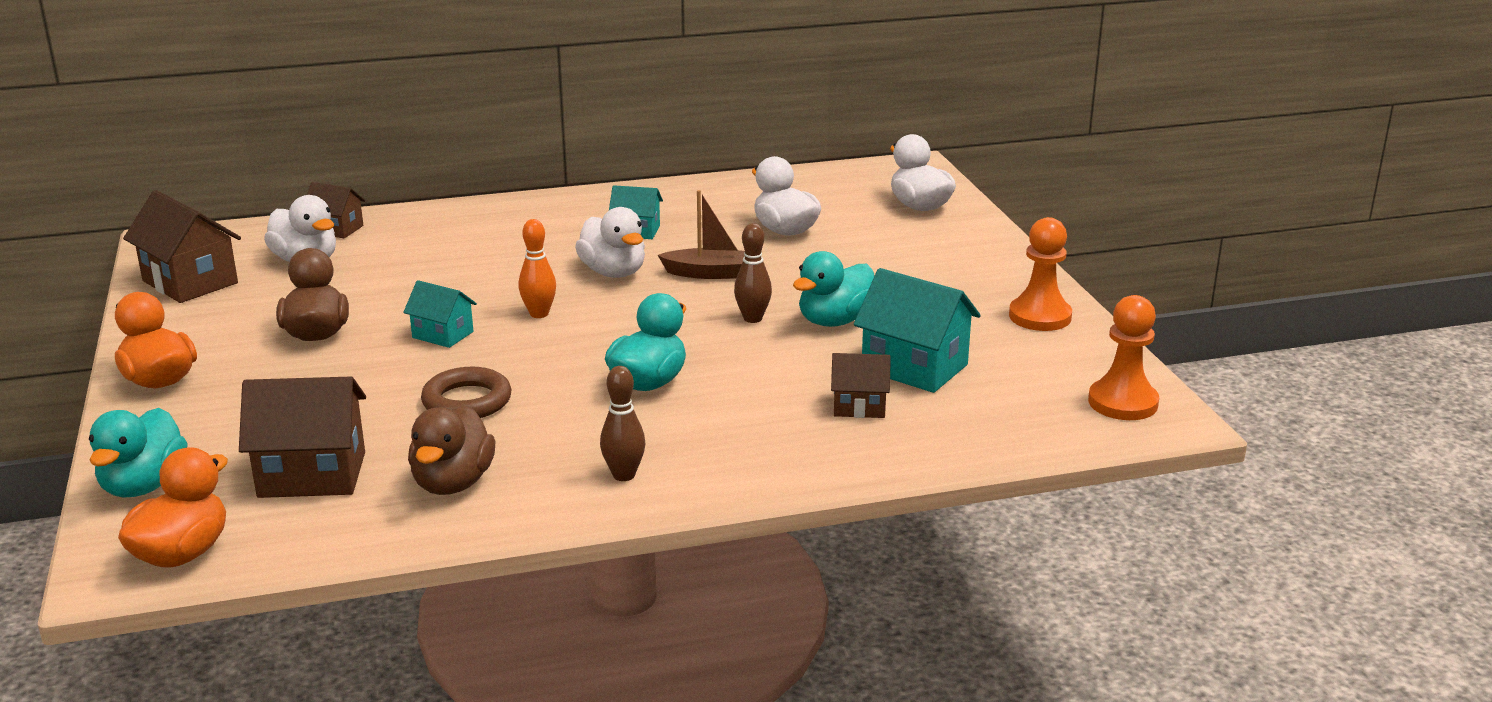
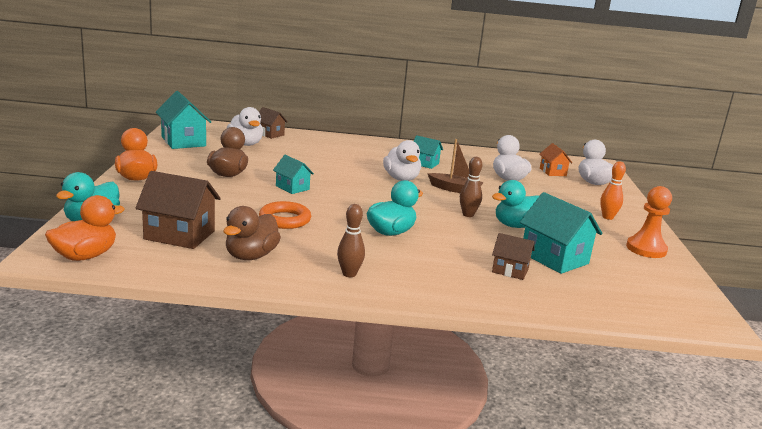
camera: 15 degrees right, 5 degrees down
(190, 282) = (183, 141): brown house -> turquoise house
(467, 401) = (285, 219): brown ring -> orange ring
(539, 314) = (349, 189): orange bowling pin -> orange bowling pin (607, 217)
(849, 199) = (553, 172): none -> orange house
(1122, 403) = (685, 306): orange pawn -> none

